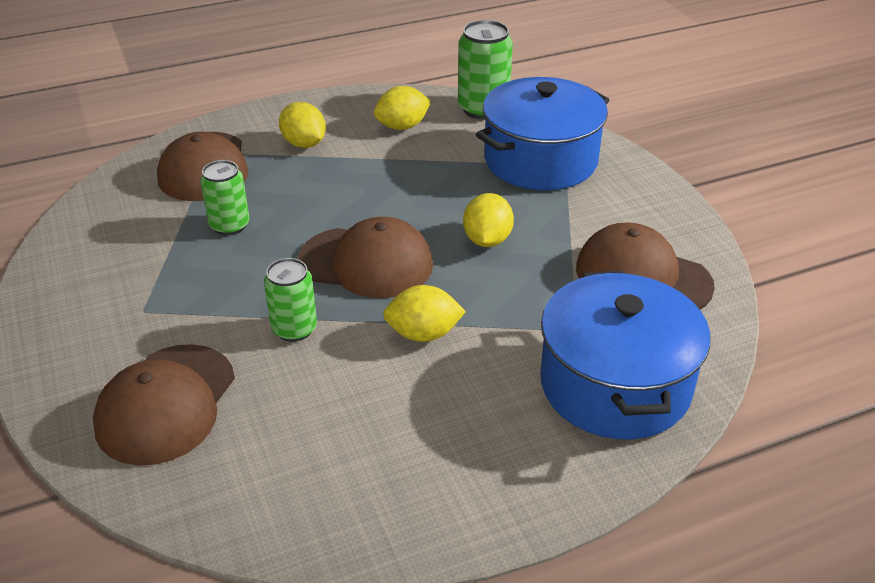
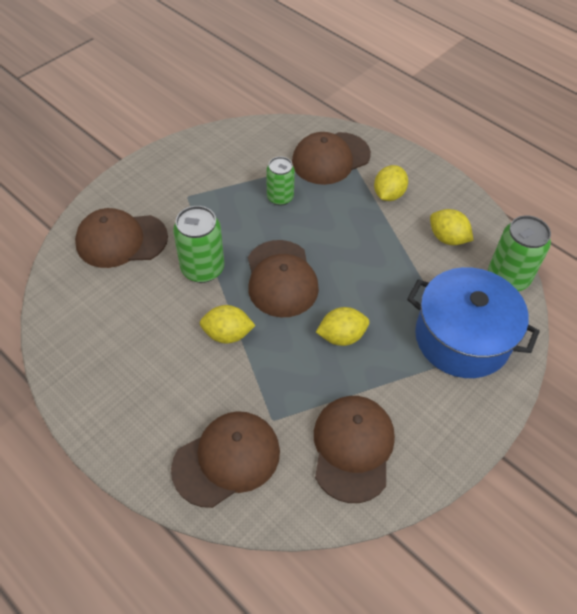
camera: 65 degrees right, 15 degrees up
(294, 329) = (202, 269): green can -> green can, size x1.50
(423, 334) = (227, 334): yellow lemon -> yellow lemon turned 60 degrees counterclockwise
(615, 385) = (227, 459): blue pot -> brown cap

